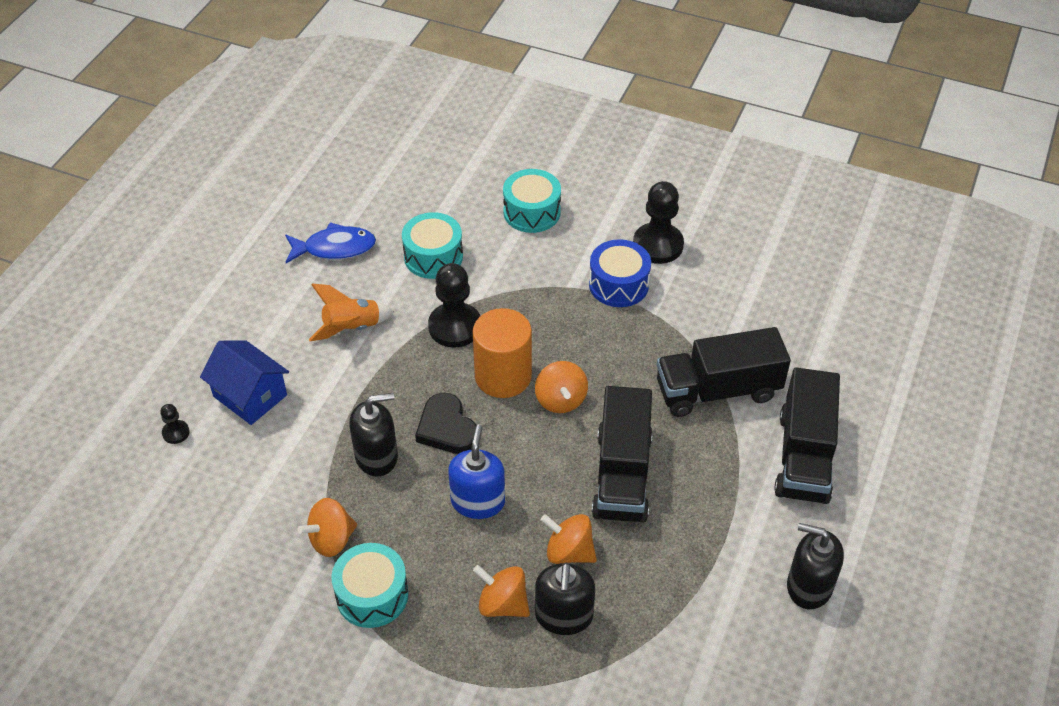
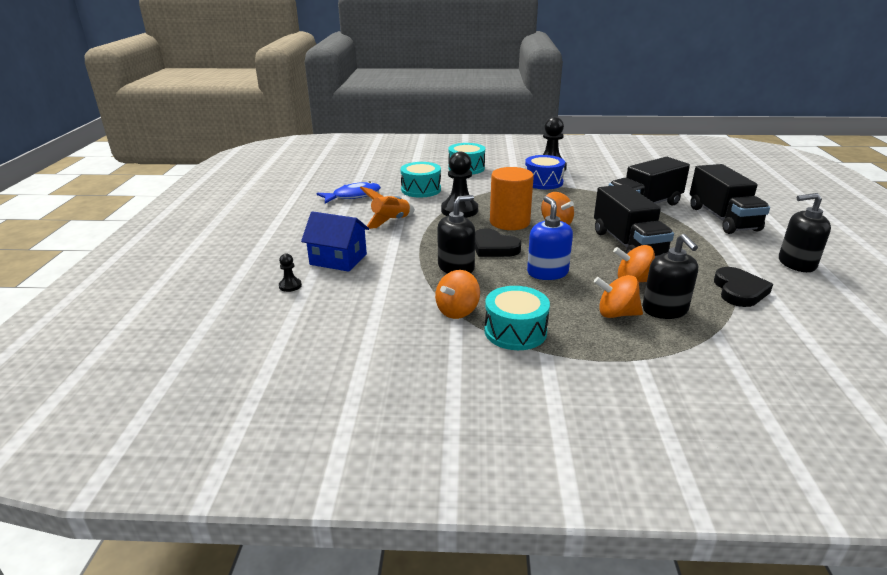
camera: 20 degrees left, 20 degrees down
(683, 612) = (739, 290): none -> black heart

